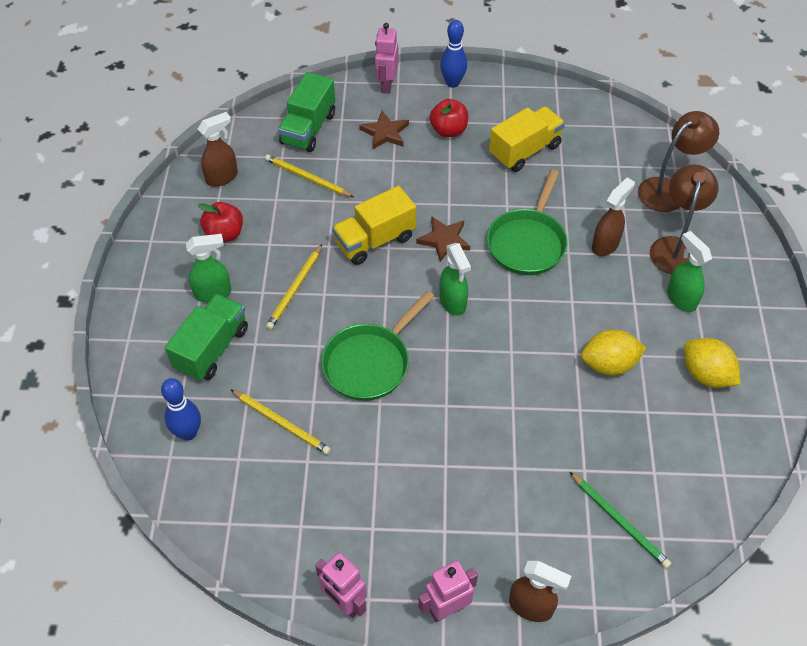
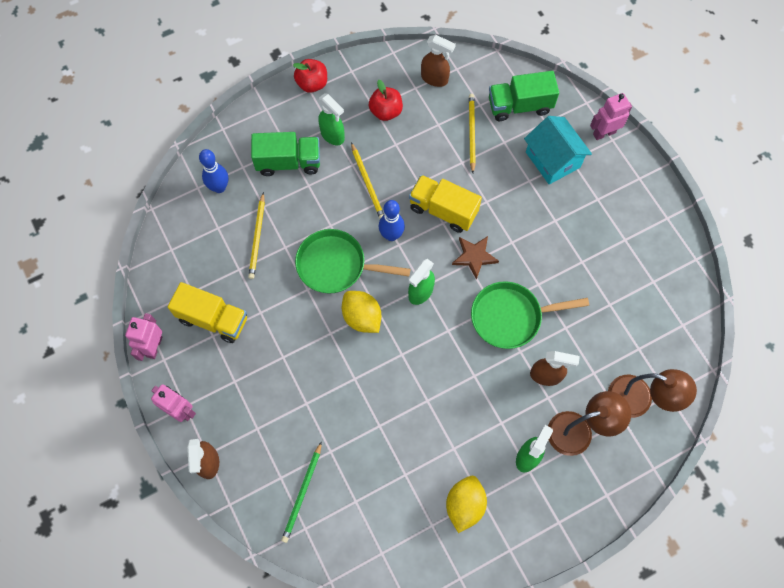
camera: 60 degrees right, 15 degrees up
(295, 289) = (367, 183): yellow pencil -> yellow pencil turned 105 degrees counterclockwise
(385, 133) = (552, 159): brown star -> turquoise house
(448, 130) = (587, 203): red apple -> red apple (312, 84)
(452, 83) = (642, 179): blue bowling pin -> blue bowling pin (391, 235)
(524, 151) = (605, 269): yellow truck -> yellow truck (213, 319)
(609, 364) = (431, 428): yellow lemon -> yellow lemon (362, 317)

